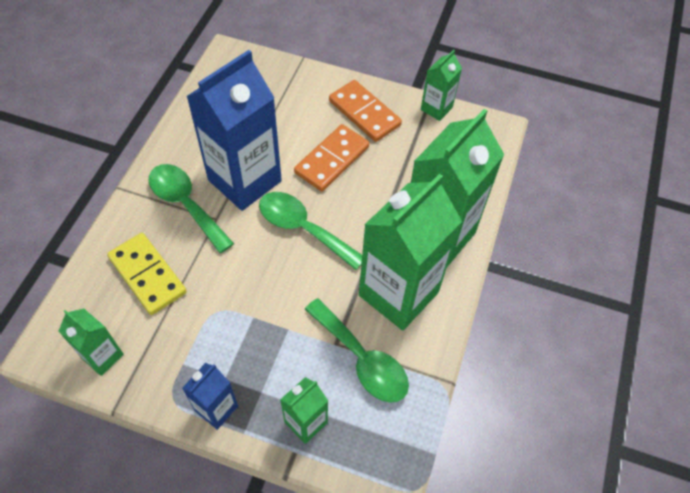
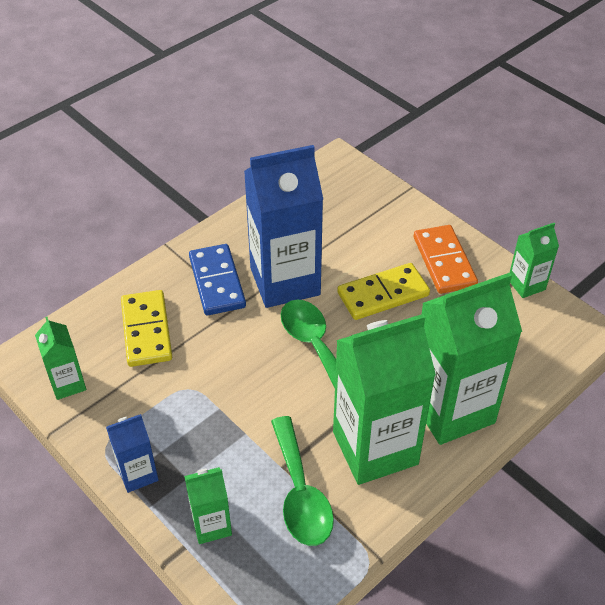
camera: 30 degrees right, 10 degrees down
(186, 204) = (217, 282): green spoon -> blue domino
(332, 160) = (383, 294): orange domino -> yellow domino

